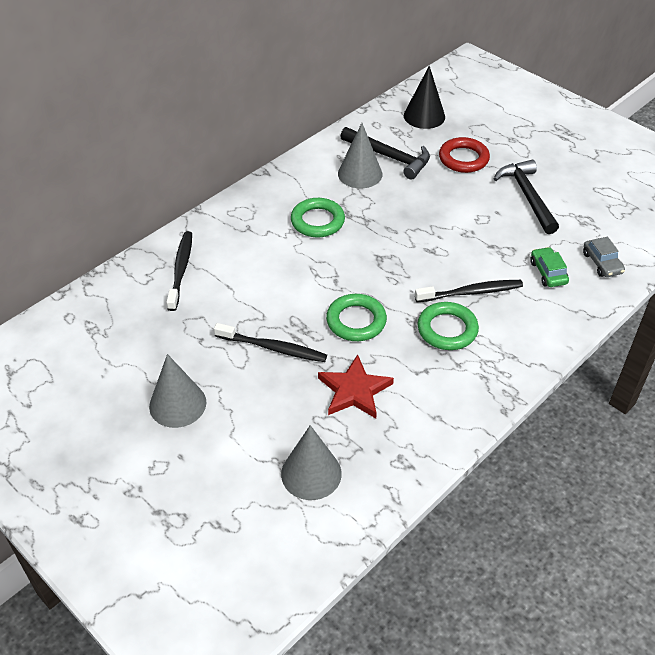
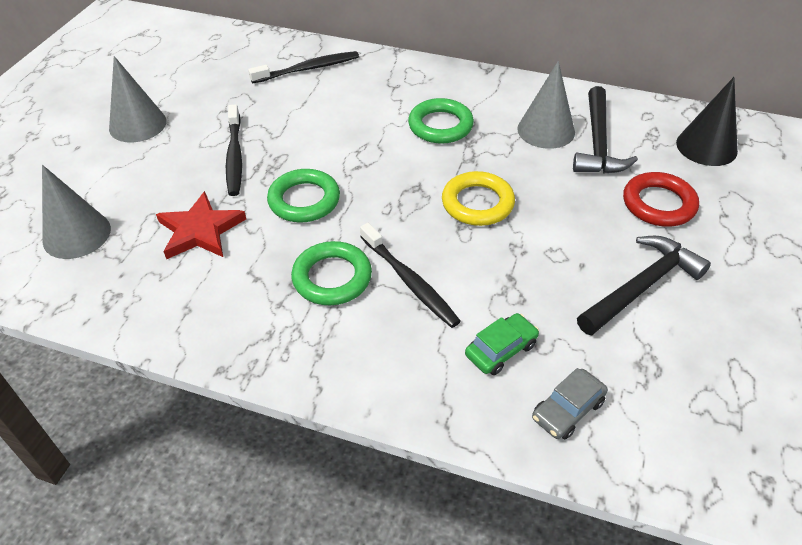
camera: 65 degrees right, 0 degrees up
(415, 234) = (477, 203): none -> yellow ring

